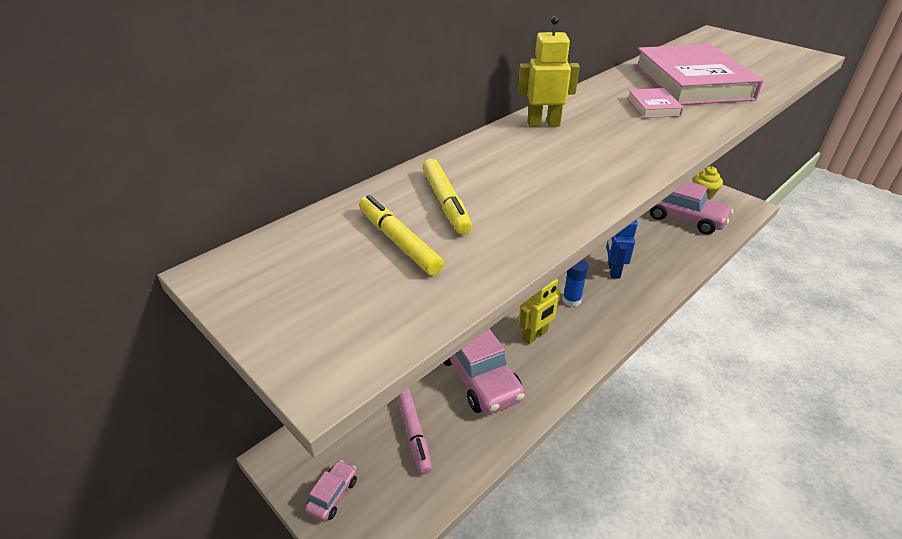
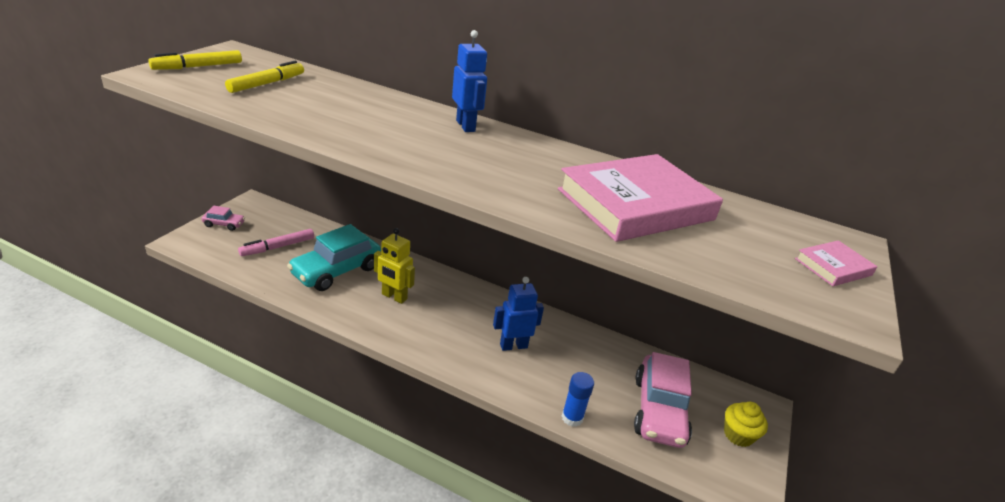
camera: 65 degrees right, 5 degrees down
(446, 202) = (318, 94): yellow marker -> yellow marker (198, 67)
(479, 377) = (336, 271): pink car -> turquoise car
(543, 123) = (466, 126): yellow robot -> blue robot
(571, 300) = (451, 317): blue glue stick -> blue glue stick (572, 418)
(653, 107) = (543, 177): pink book -> pink book (833, 267)

